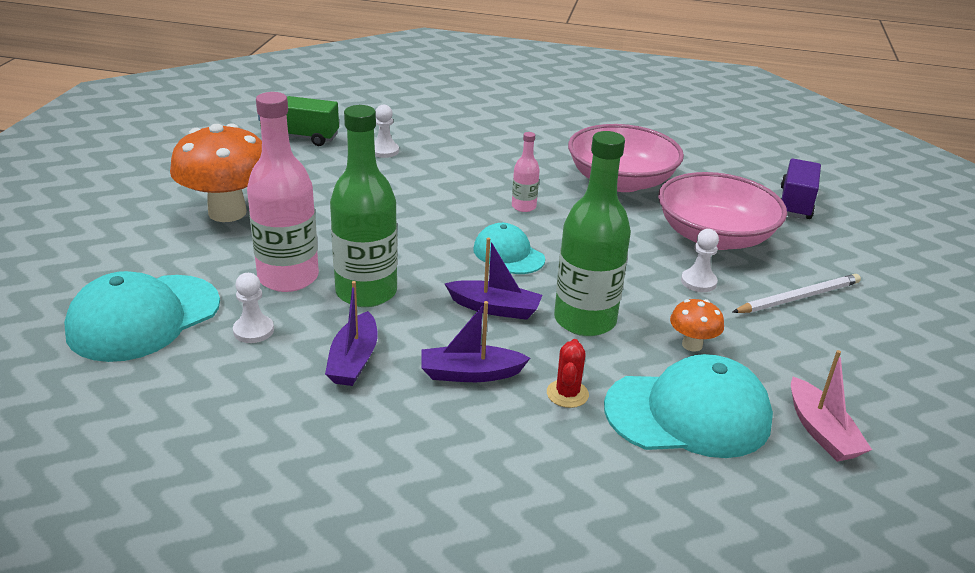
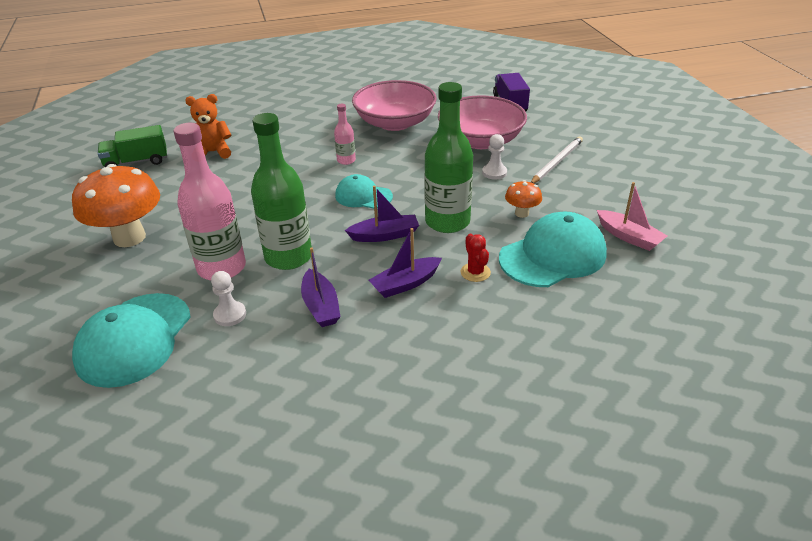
camera: 25 degrees left, 5 degrees up
(384, 151) = (212, 152): white pawn -> orange teddy bear

